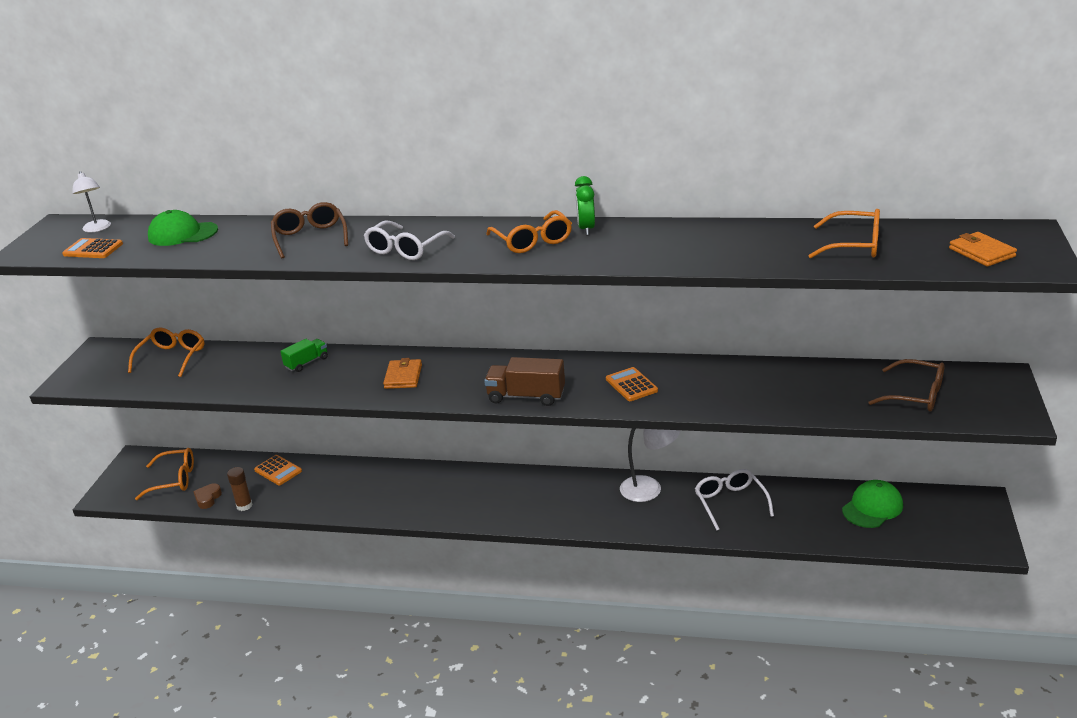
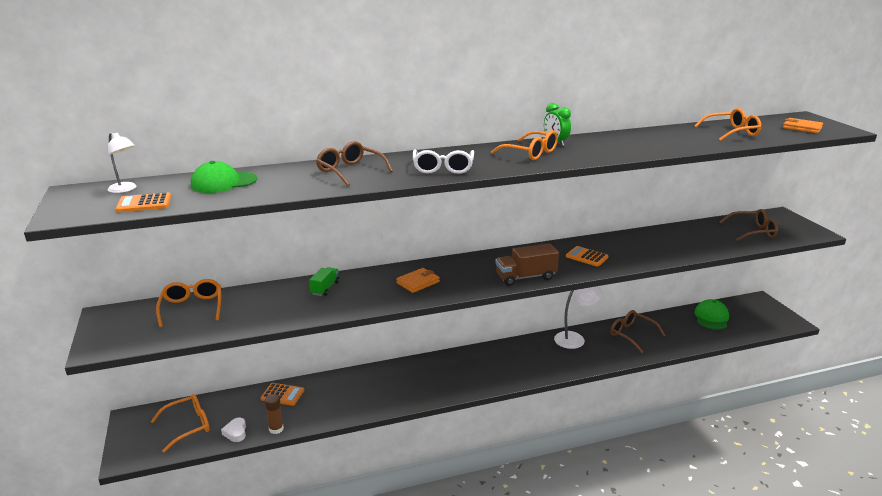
camera: 30 degrees left, 5 degrees down
(208, 498) = (236, 432): brown heart -> white heart
(403, 376) = (418, 282): orange wallet -> orange wallet turned 75 degrees clockwise
(730, 503) = (631, 334): white glasses -> brown glasses

